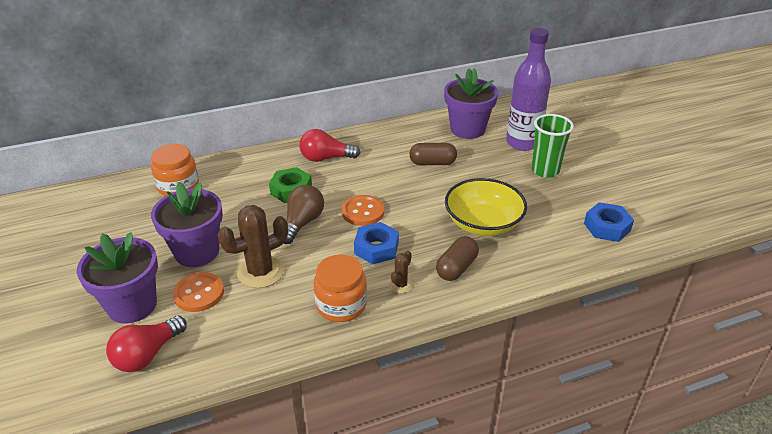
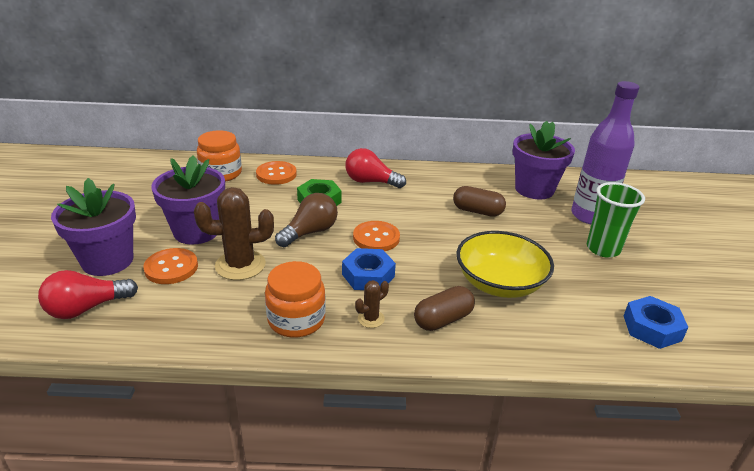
camera: 20 degrees right, 5 degrees down
(233, 173) = (276, 174): none -> orange button

